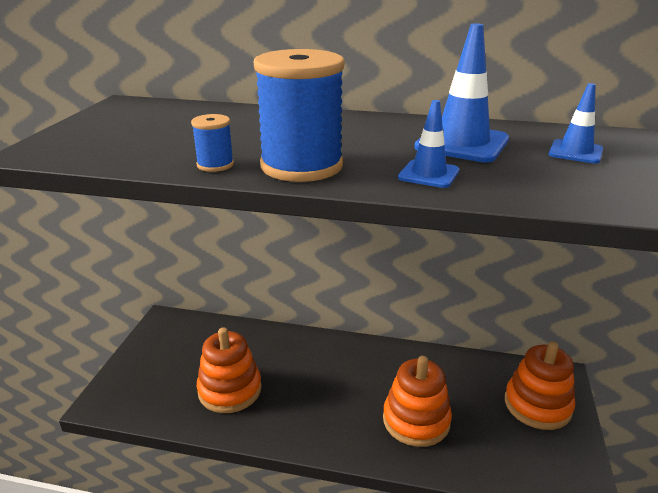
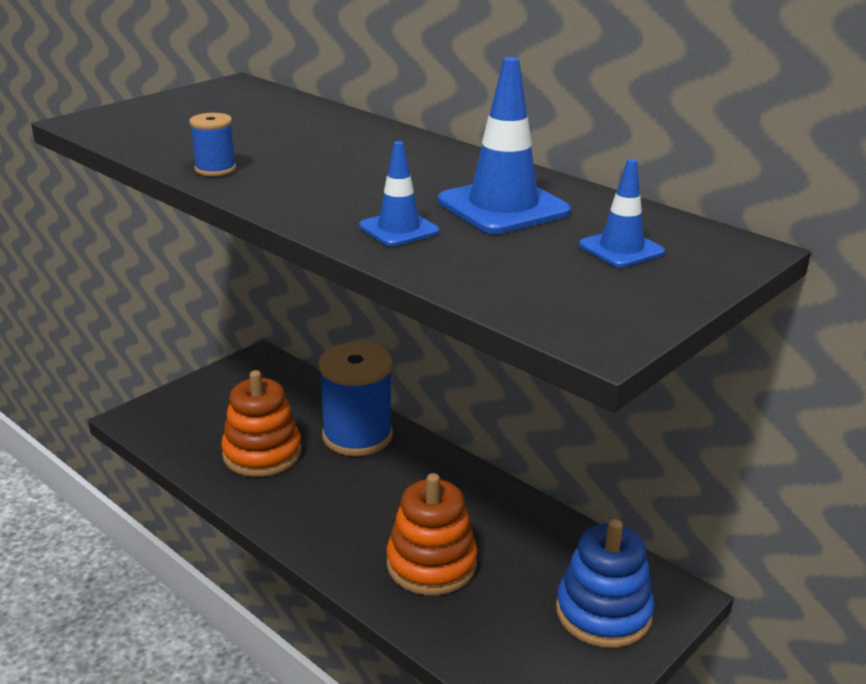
camera: 30 degrees right, 0 degrees up
(301, 166) = (290, 189): blue spool -> blue spool (357, 436)
(537, 405) = (603, 612): orange stacking toy -> blue stacking toy

